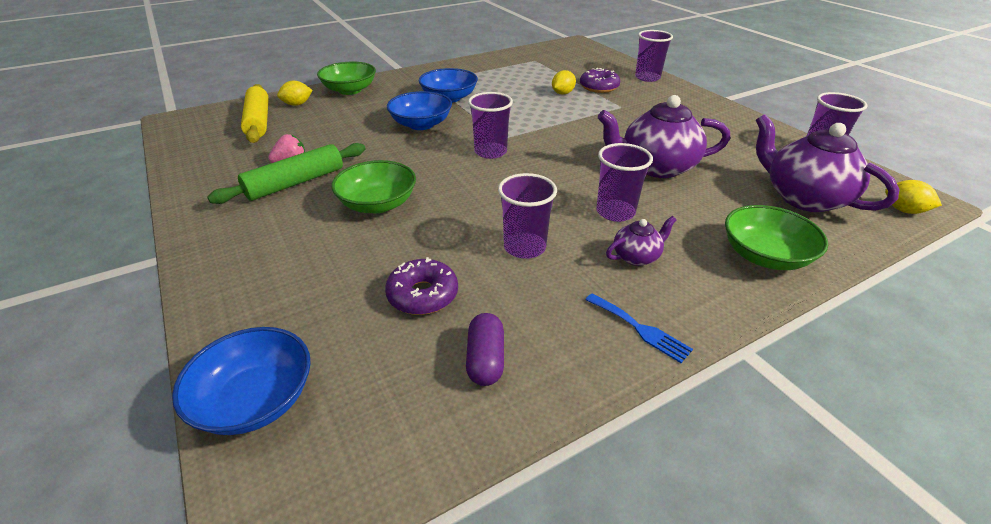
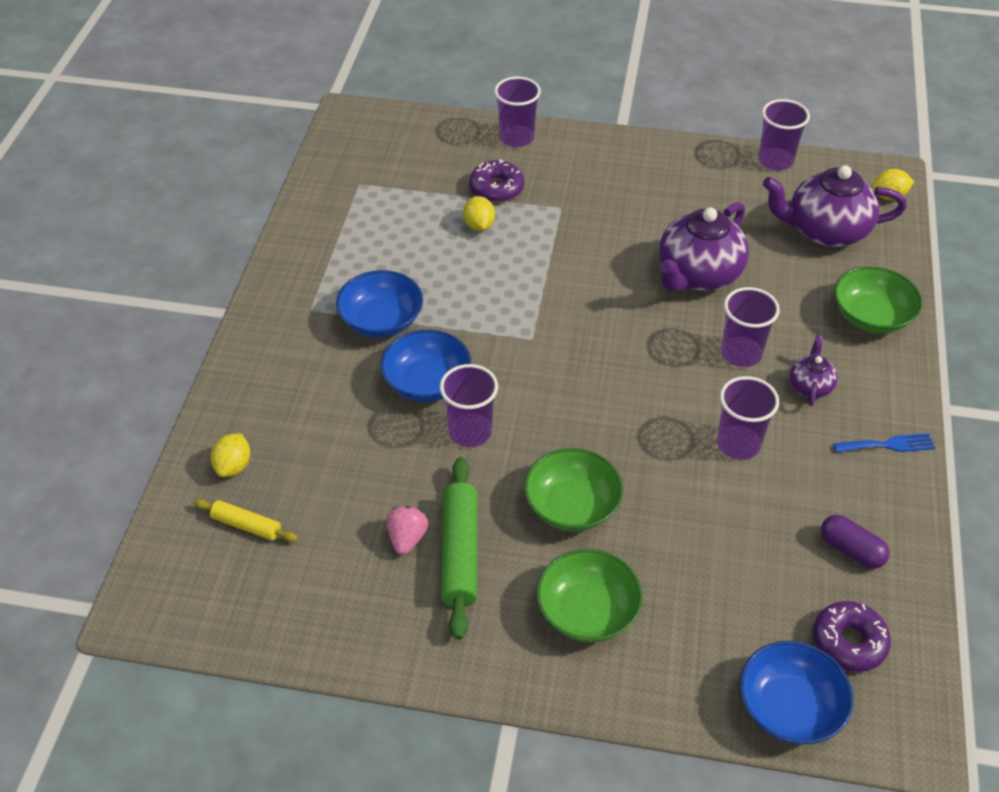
camera: 50 degrees left, 10 degrees up
(258, 121) = (246, 525): yellow rolling pin -> yellow rolling pin, size x0.57
(350, 90) = (247, 395): green bowl -> green bowl (587, 611)
(423, 295) = (746, 546): purple donut -> purple donut (849, 642)
(490, 152) = (552, 365): purple cup -> purple cup (470, 432)

